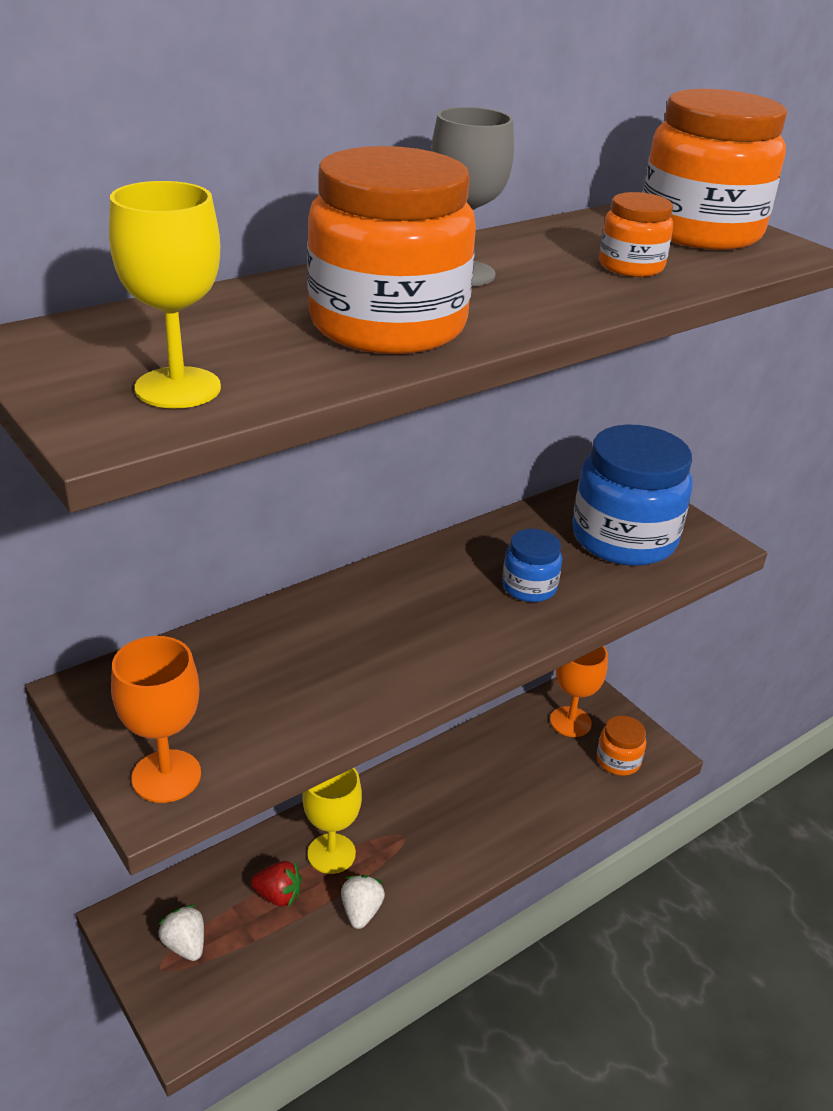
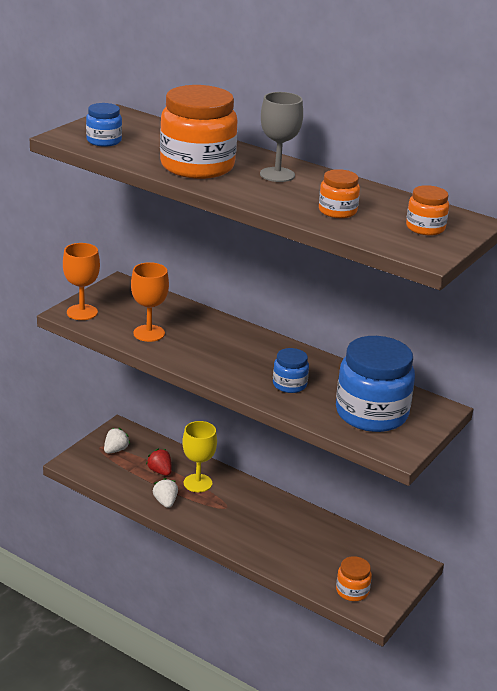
camera: 70 degrees right, 5 degrees down
(178, 388) = (104, 141): yellow goblet -> blue jar
(278, 895) = (160, 471): red strawberry -> red strawberry turned 150 degrees clockwise
(361, 911) = (165, 502): white strawberry -> white strawberry turned 90 degrees counterclockwise
(570, 722) = (373, 563): orange goblet -> orange goblet (149, 333)
(700, 231) = (425, 228): orange jar -> orange jar, size x0.49

